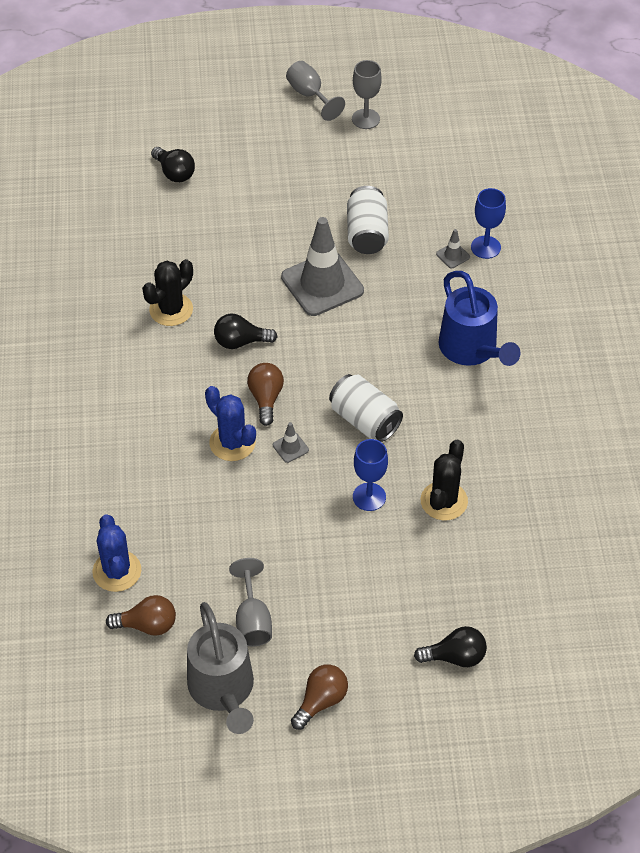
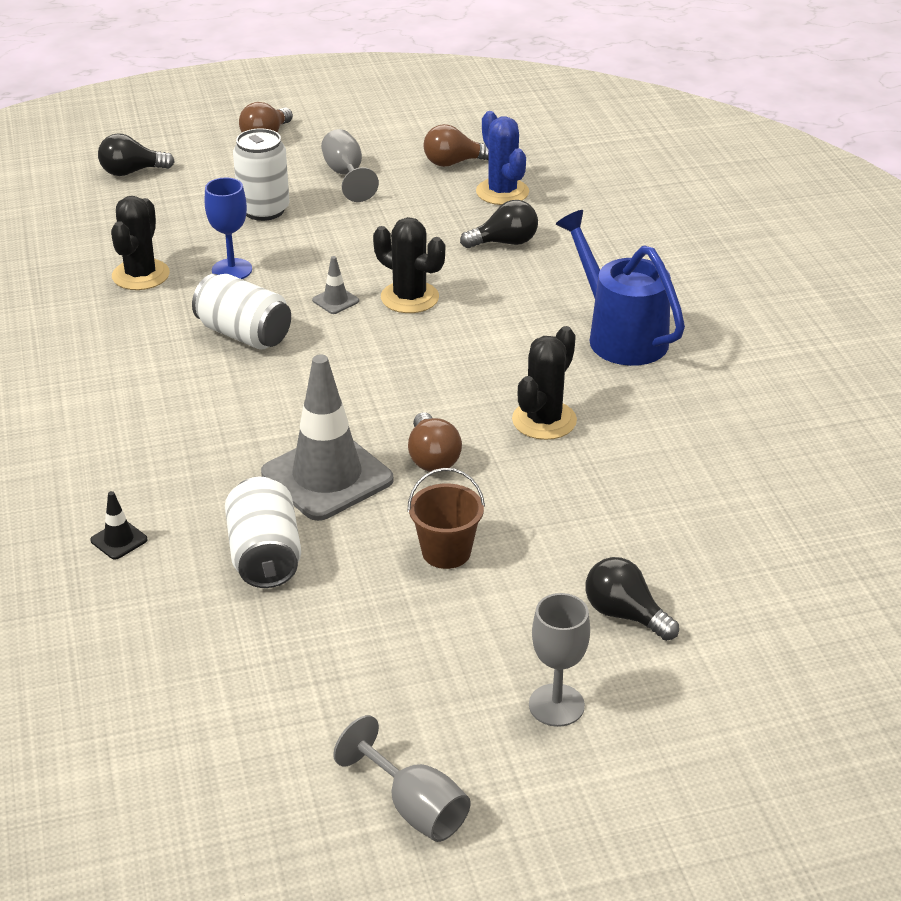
camera: 170 degrees right, 15 degrees down
(223, 691) = (363, 134): grey watering can -> none
(232, 443) = (409, 297): blue cactus -> black cactus
(240, 342) = (430, 395): black light bulb -> black light bulb (504, 242)
(261, 222) = (446, 552): none -> brown bucket
(266, 398) = (379, 341): brown light bulb -> brown light bulb (432, 458)
(335, 576) = (264, 210): none -> white can
(365, 119) = (290, 768): grey goblet -> grey goblet (556, 705)
(453, 255) = (119, 540): grey traffic cone -> black traffic cone
(472, 350) = (95, 421): blue watering can -> blue watering can (619, 335)
(485, 247) = (62, 559): blue goblet -> none

